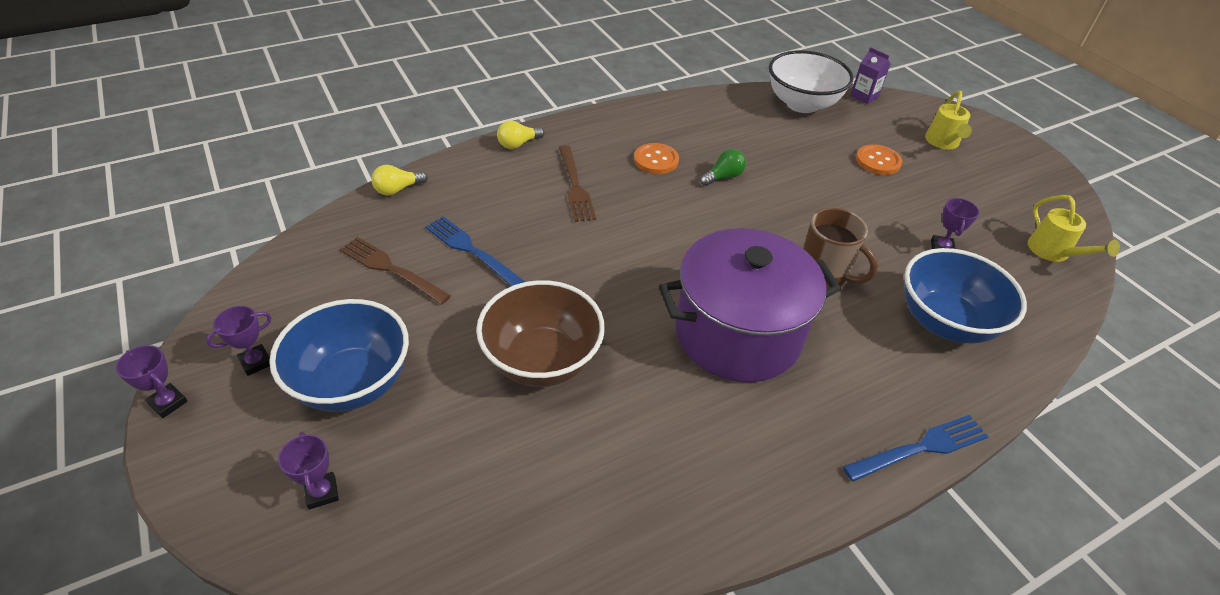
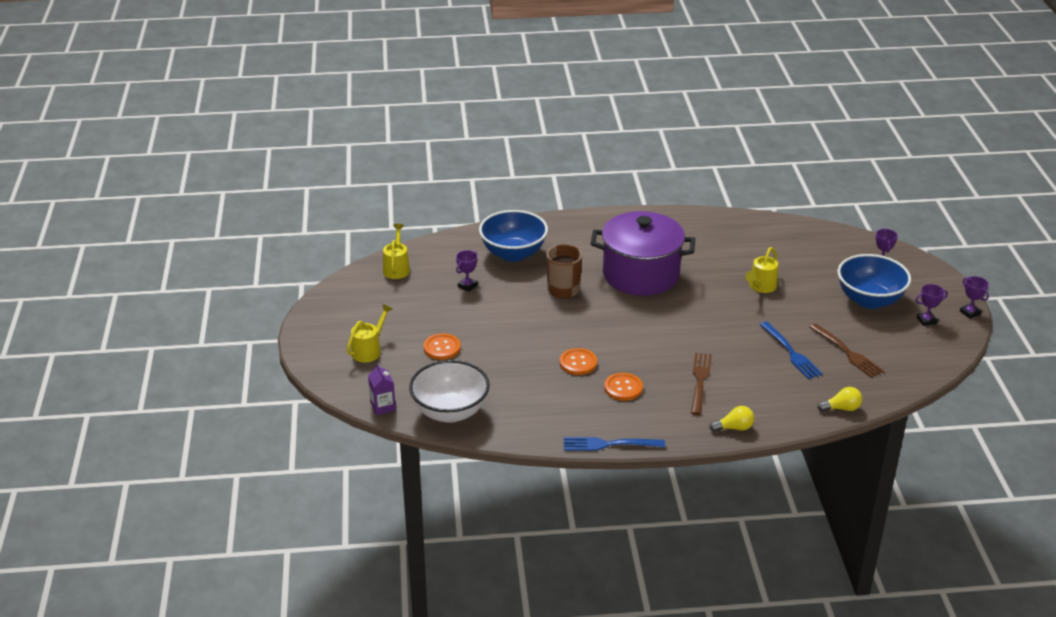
camera: 155 degrees left, 10 degrees down
(542, 360) = (761, 287): brown bowl -> yellow watering can
(723, 177) = (578, 363): green light bulb -> orange button
(920, 448) = (584, 217): blue fork -> blue fork (609, 444)

